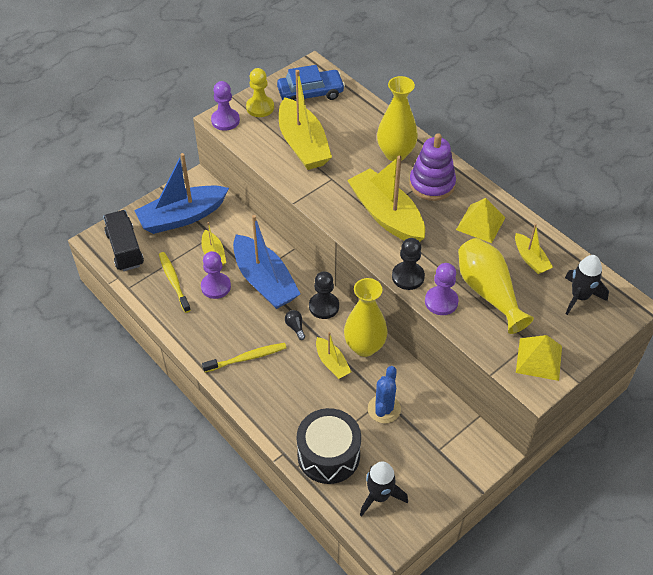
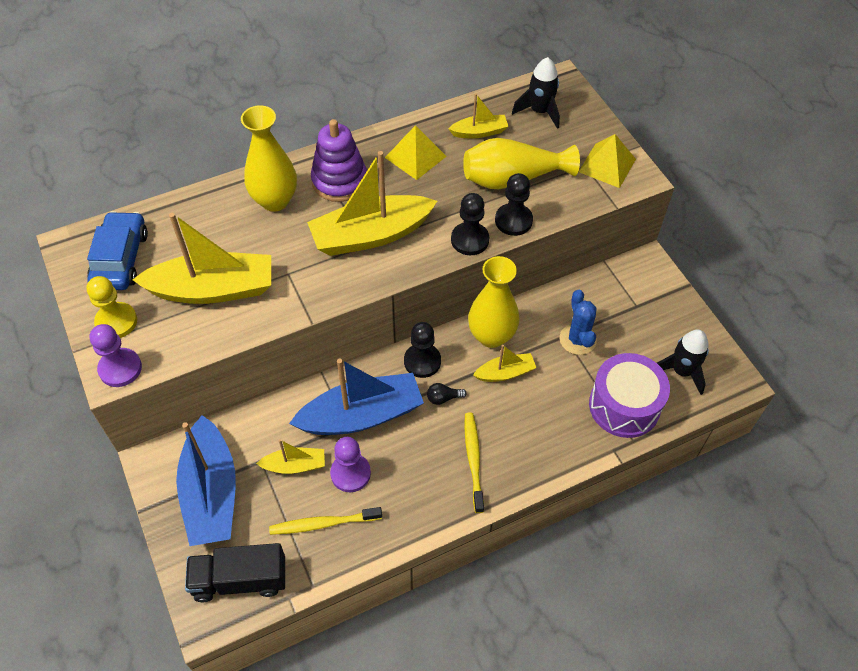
camera: 75 degrees left, 5 degrees up
(328, 455) = (624, 405): black drum -> purple drum
(384, 409) = (577, 339): blue cactus -> blue cactus turned 45 degrees clockwise
(441, 302) = (513, 221): purple pawn -> black pawn

